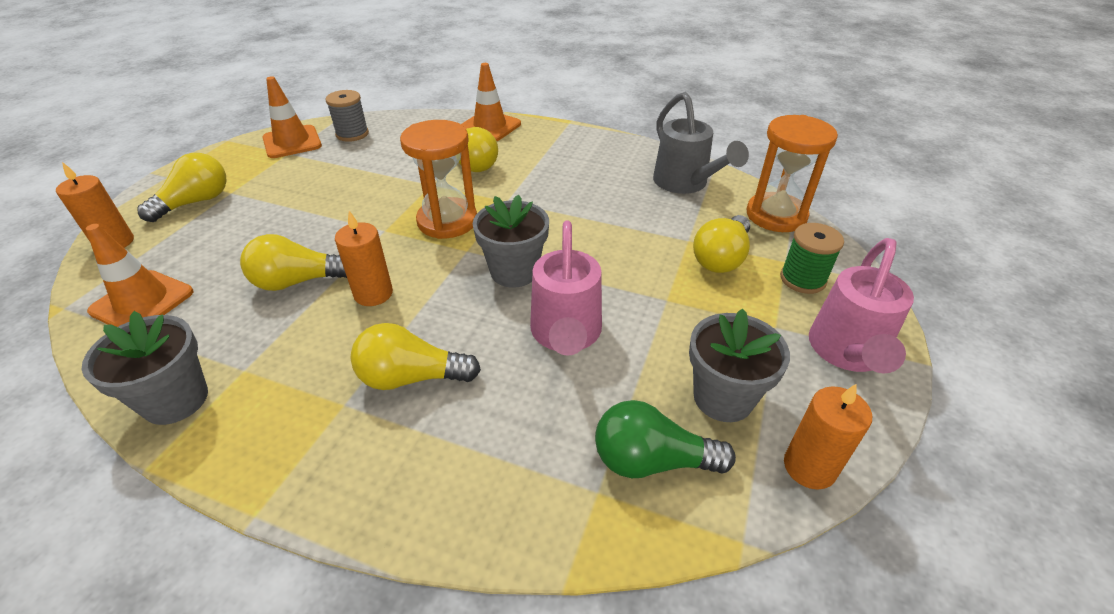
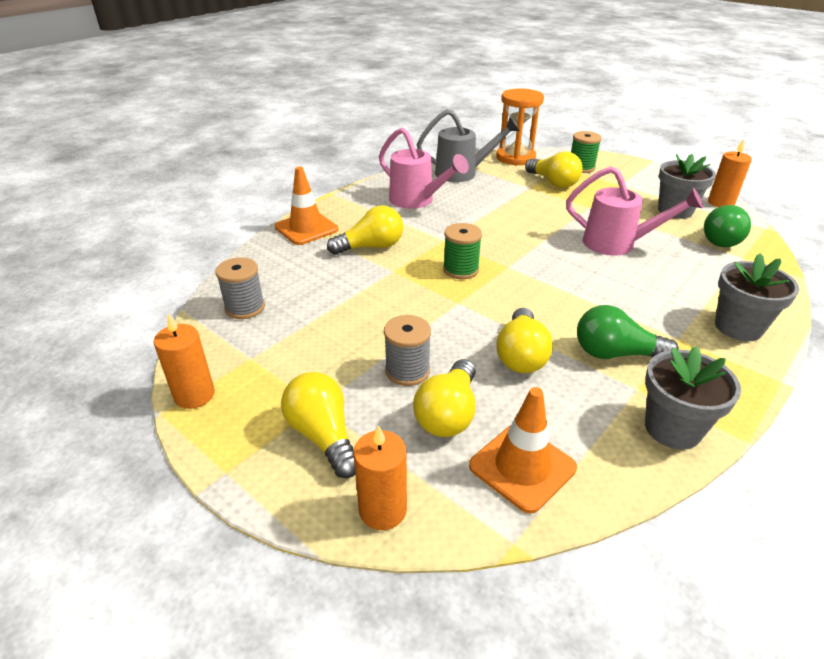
camera: 70 degrees left, 5 degrees down
(272, 222) = (407, 371): none -> grey spool
(292, 142) = (224, 353): orange traffic cone -> none
(305, 348) = (615, 353): none -> green light bulb
(373, 294) = (552, 315): orange candle -> orange candle (194, 395)
(411, 377) = (652, 306): yellow light bulb -> yellow light bulb (448, 414)
(447, 221) = (461, 270): orange hourglass -> green spool
(514, 272) = (543, 251): grey flower pot -> grey flower pot (738, 327)
(846, 353) = (644, 174): pink watering can -> pink watering can (417, 201)

